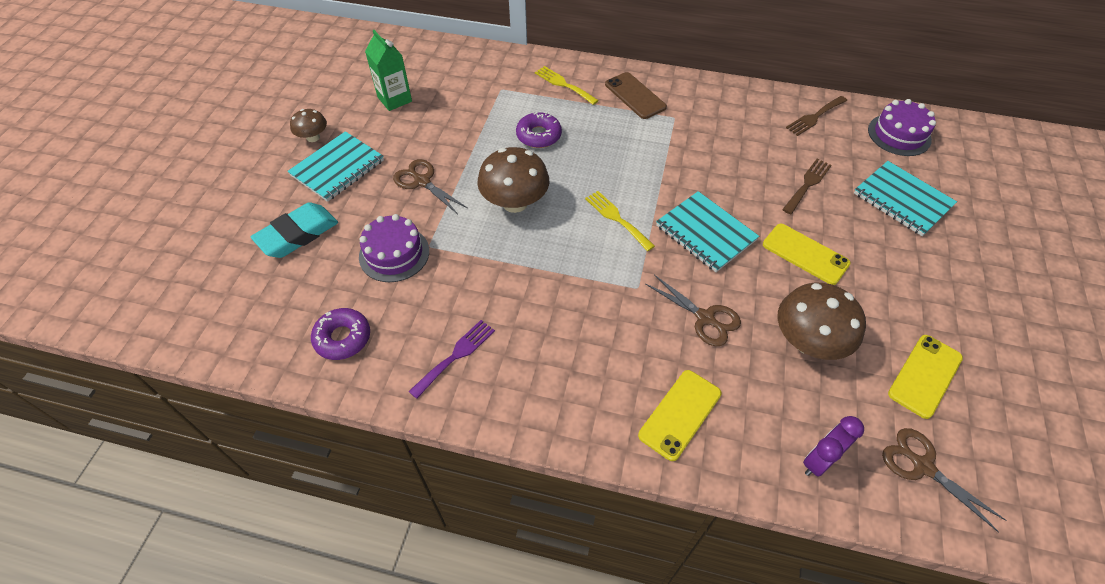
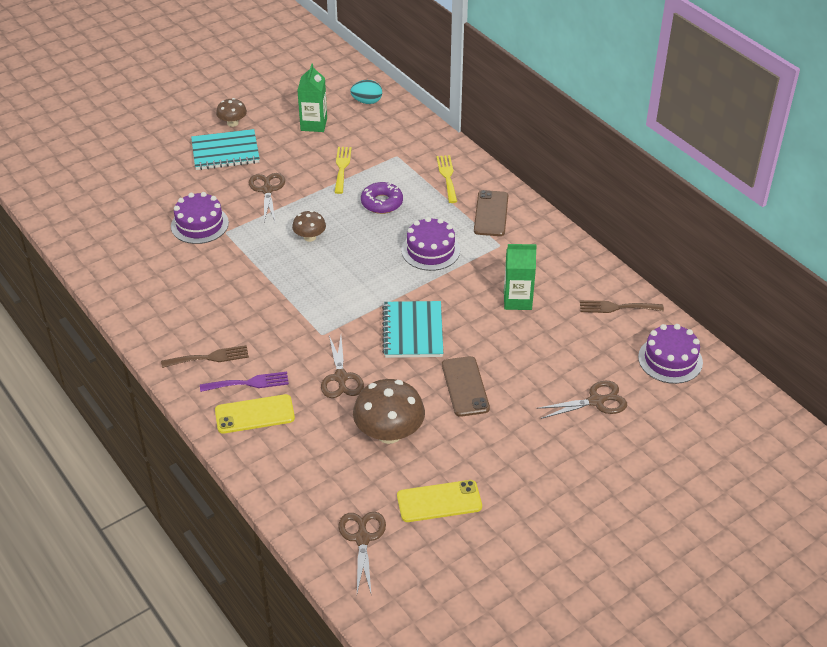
camera: 40 degrees right, 10 degrees down
(297, 234) = (158, 180): turquoise eraser -> none
(343, 338) = (119, 254): purple donut -> none
(419, 57) = (367, 101): none -> turquoise egg
(456, 355) = (168, 302): purple fork -> purple fork (249, 383)
(515, 202) = (310, 237): brown mushroom -> brown mushroom, size x0.55
(617, 218) = (364, 286): yellow fork -> yellow fork (342, 167)
(629, 153) = (430, 250): none -> purple cake
(745, 154) = (517, 300): none -> green carton
(805, 254) = (465, 386): yellow phone -> brown phone
(807, 184) = (536, 347): brown fork -> brown fork (209, 357)
(819, 460) = (303, 491): purple clock -> none
(902, 200) = (596, 401): turquoise notebook -> brown scissors

